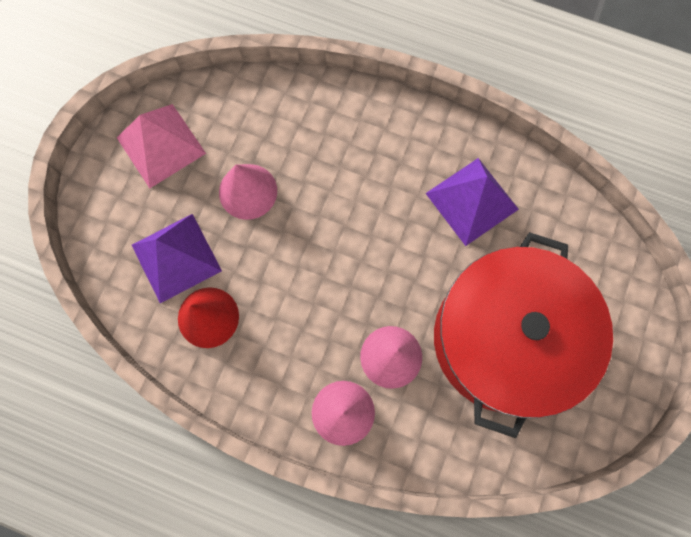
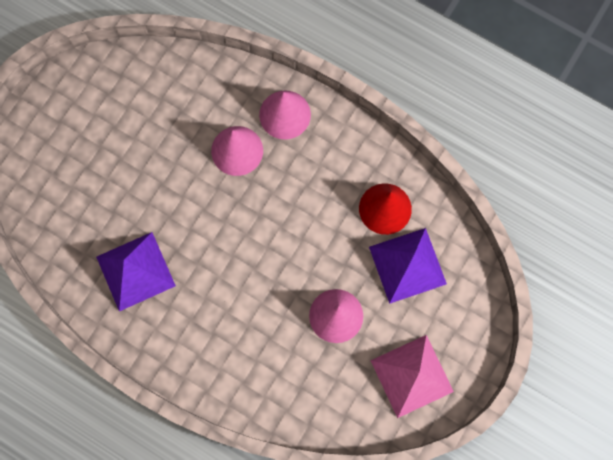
camera: 170 degrees left, 0 degrees up
(505, 339) = (139, 148): red pot -> none

